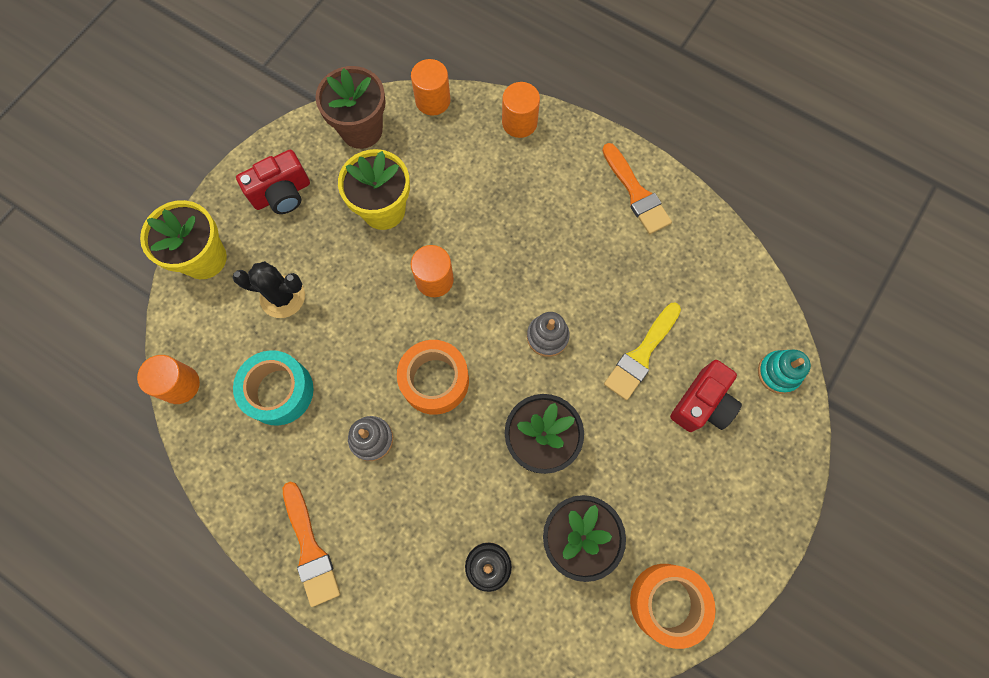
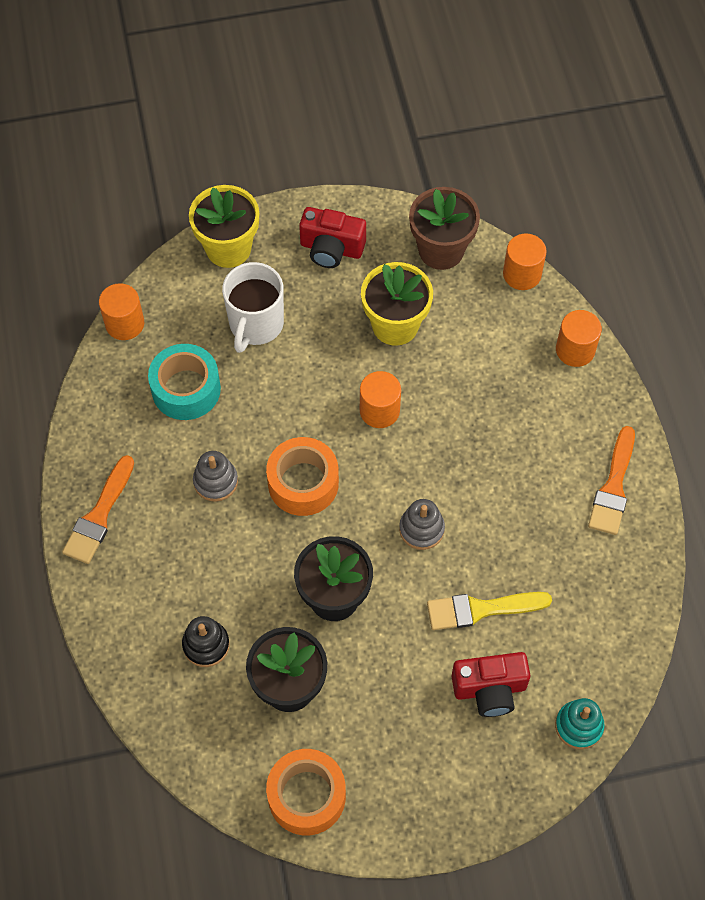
camera: 45 degrees right, 10 degrees down
(282, 297) = (255, 324): black cactus -> white mug

